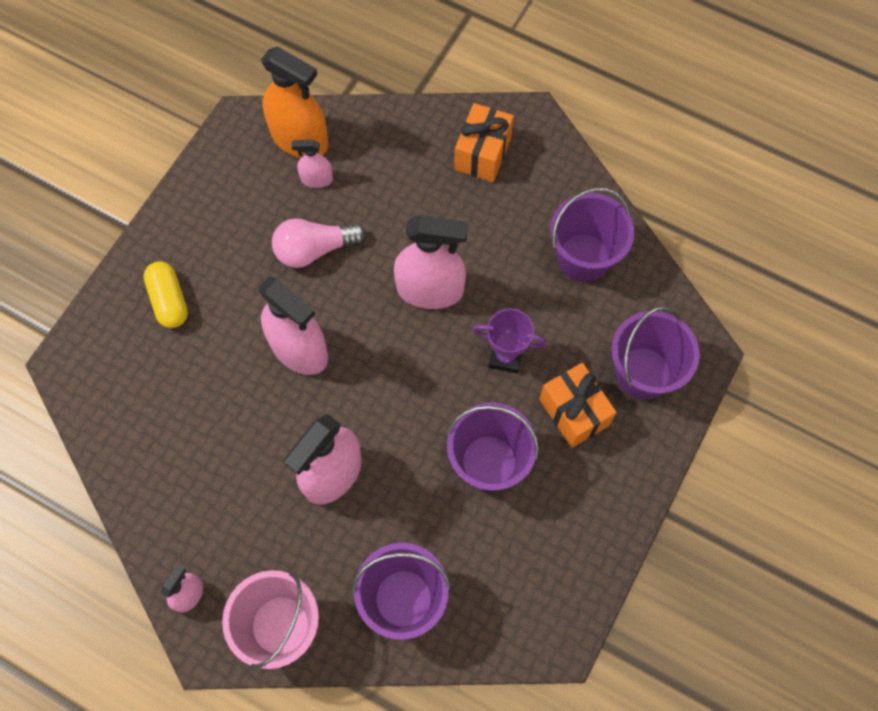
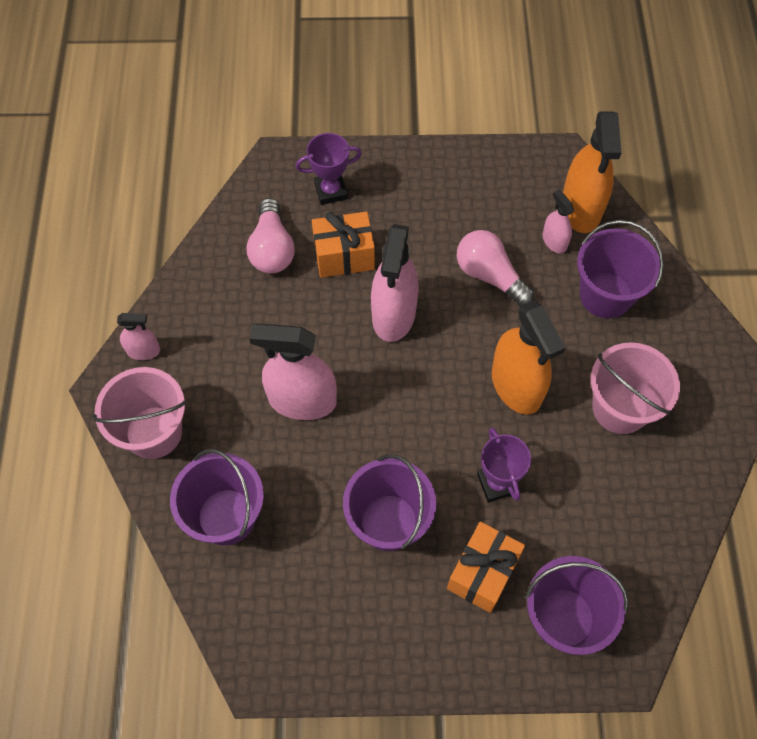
camera: 60 degrees right, 5 degrees down
(134, 333) = (331, 191): none -> purple trophy
(159, 419) = (272, 249): none -> pink light bulb
(169, 300) = (373, 198): yellow capsule -> none
(430, 290) = (516, 385): pink spray bottle -> orange spray bottle
(482, 154) = (679, 357): orange gift -> orange gift (344, 256)
(498, 224) = (620, 408): none -> pink bucket
(583, 257) = (642, 501): purple bucket -> purple bucket (605, 295)

